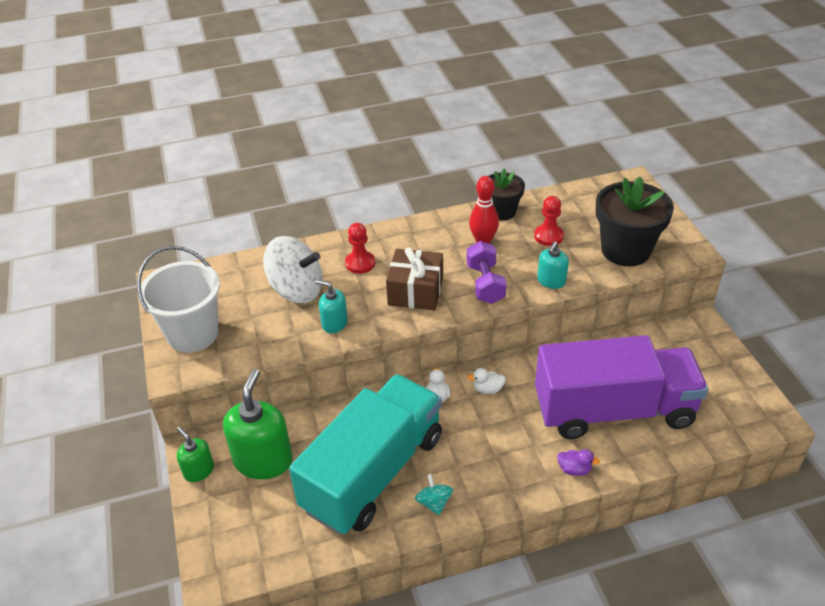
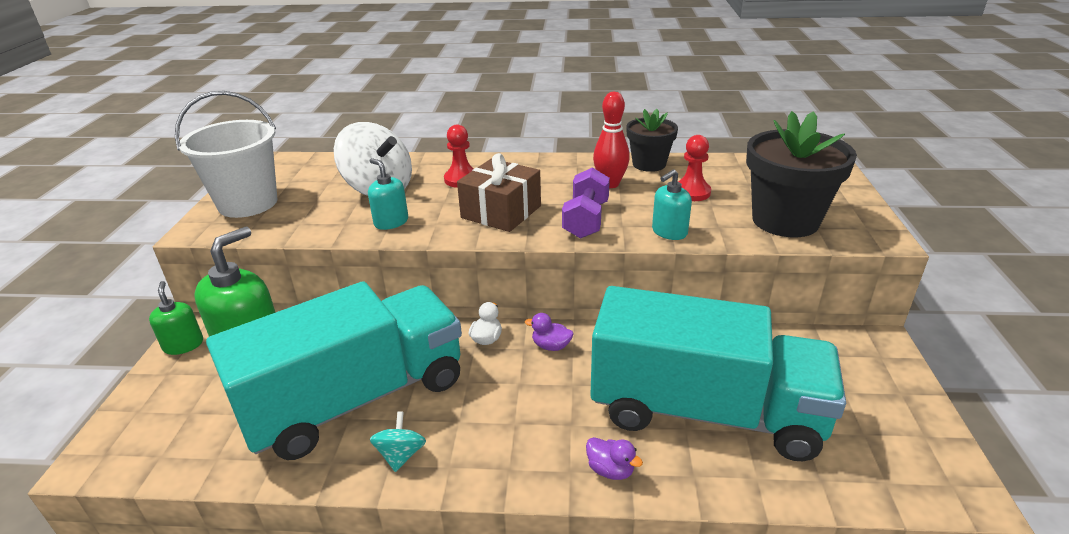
camera: 20 degrees right, 10 degrees down
(487, 389) = (551, 346): white duck -> purple duck
(613, 410) = (705, 411): purple truck -> turquoise truck

